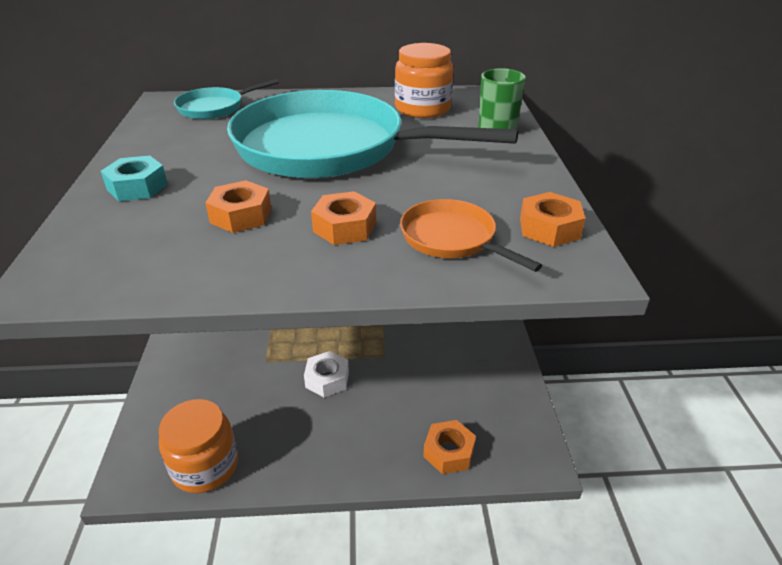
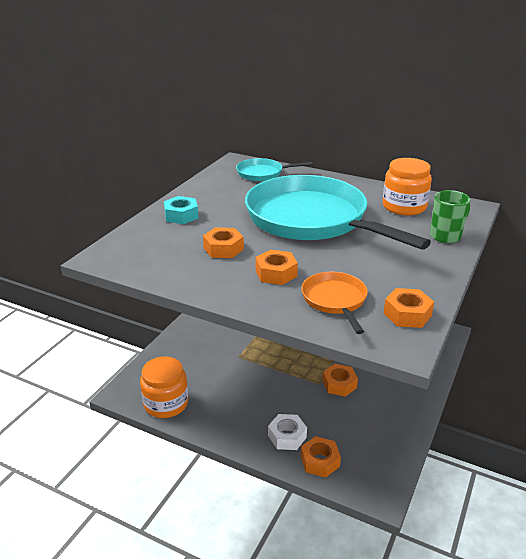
camera: 30 degrees right, 5 degrees down
(327, 379) = (270, 383): white nut -> white nut (287, 436)
(407, 348) = (339, 384): none -> orange nut

